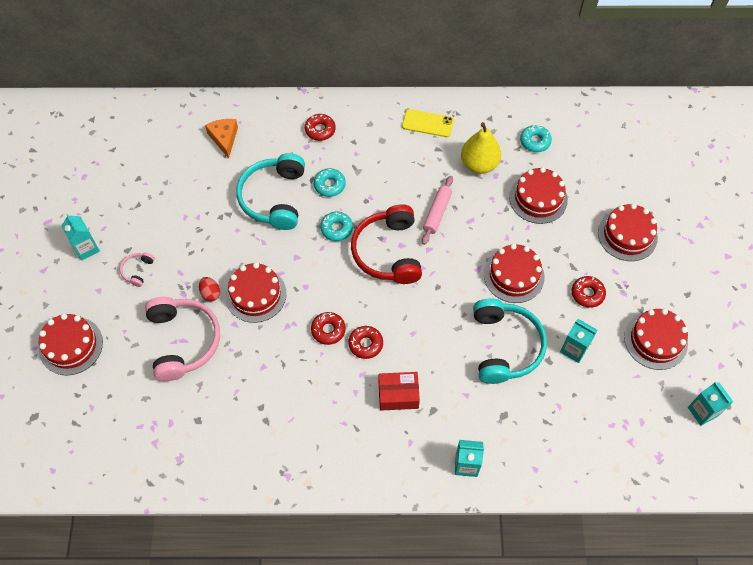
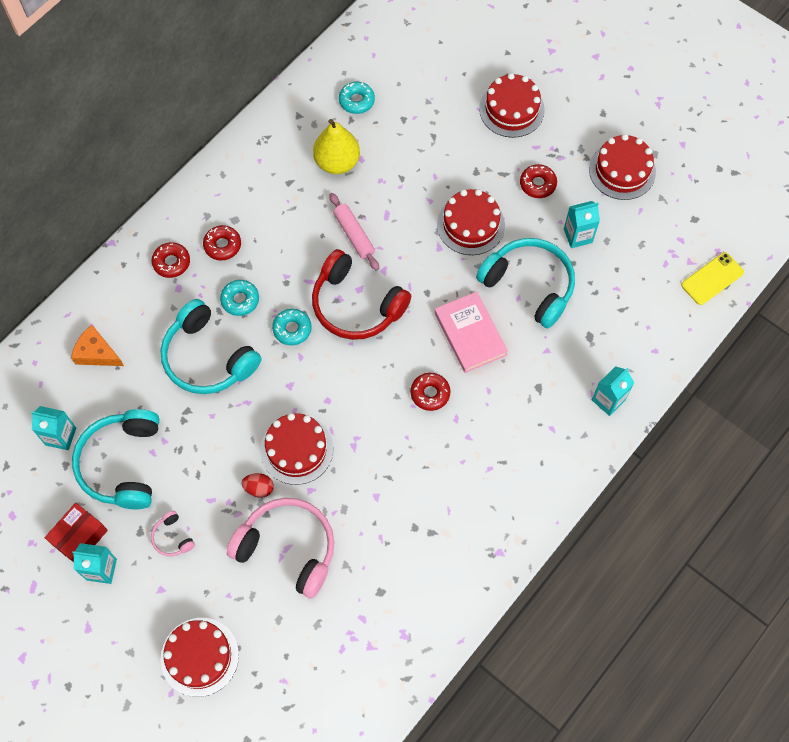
camera: 50 degrees left, 5 degrees up
(163, 207) = (122, 464): none -> turquoise headphones
(328, 330) = (389, 414): red donut -> red donut (222, 245)
(398, 395) = (501, 404): red box -> red box (79, 537)
(427, 123) = (254, 168): yellow phone -> yellow phone (712, 279)
(432, 336) = (470, 334): none -> pink book
(538, 198) = (415, 145): red cake -> none
(702, 411) = (709, 190): turquoise carton -> turquoise carton (60, 436)

